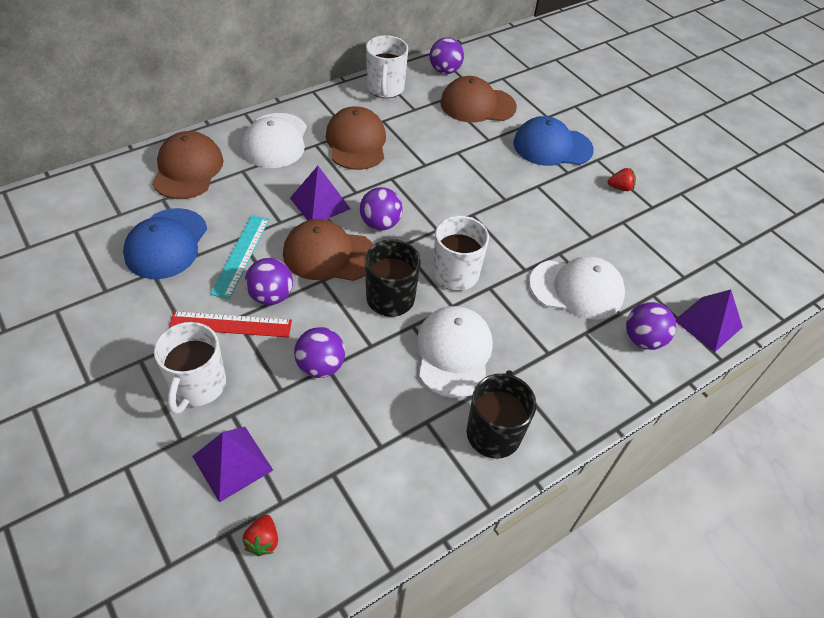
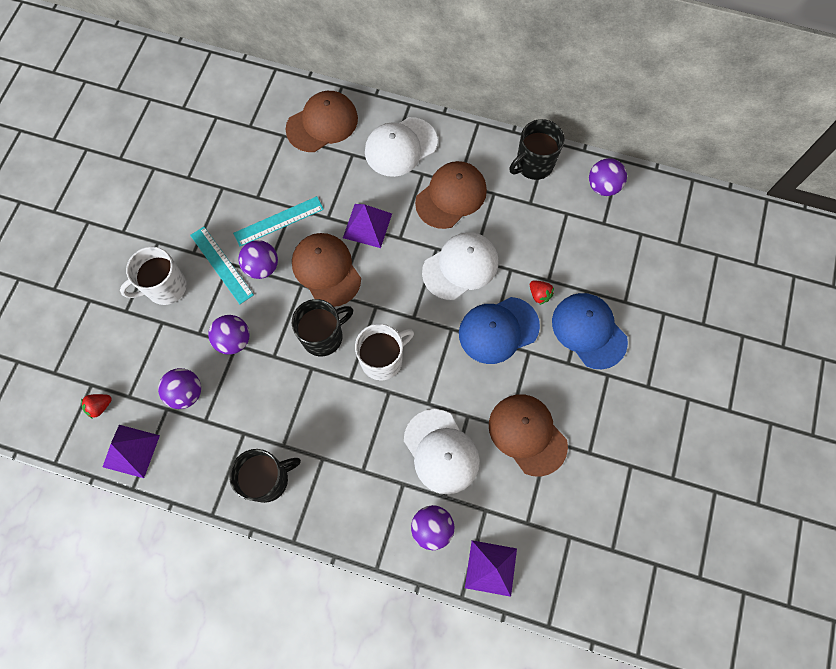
camera: 55 degrees right, 20 degrees up
(166, 244) = (250, 173): blue cap -> blue cap (498, 330)
(230, 324) = (221, 265): red ruler -> turquoise ruler
(232, 463) = (132, 350): purple pyramid -> purple pyramid (131, 451)
(380, 224) = (384, 277): purple ball -> purple ball (186, 393)
(385, 88) = (533, 165): white mug -> black mug
(454, 353) = (310, 410): white cap -> white cap (460, 267)
(477, 105) = (583, 241): brown cap -> brown cap (527, 434)
(620, 188) = (588, 414): red strawberry -> red strawberry (539, 295)

